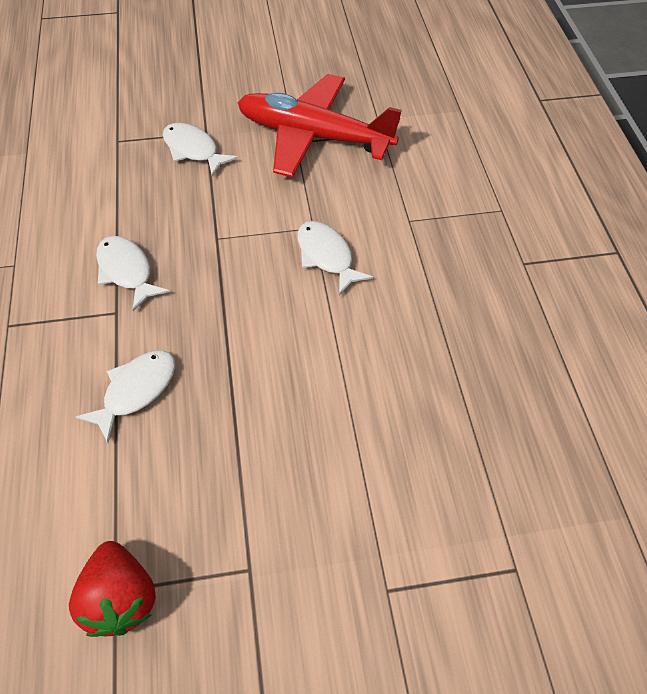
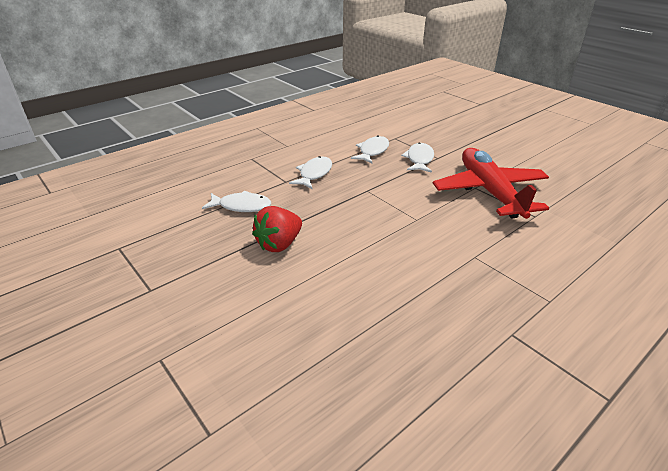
camera: 60 degrees right, 20 degrees down
(121, 598) = (115, 251): red strawberry -> red strawberry (279, 244)
(326, 256) = (400, 233): white fish -> white fish (372, 151)

